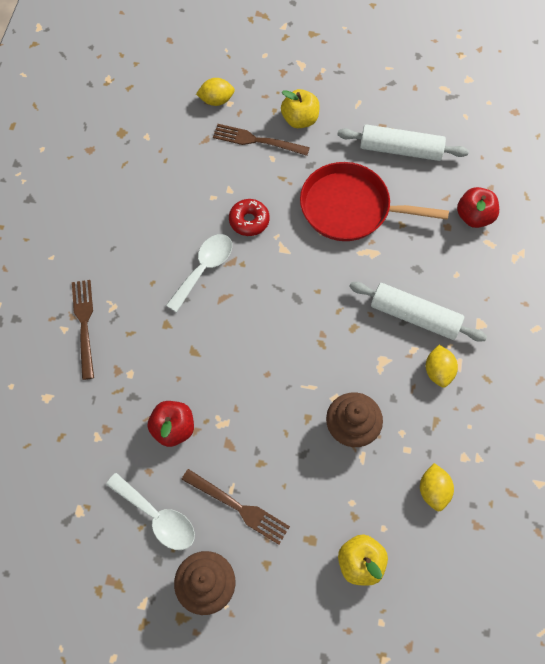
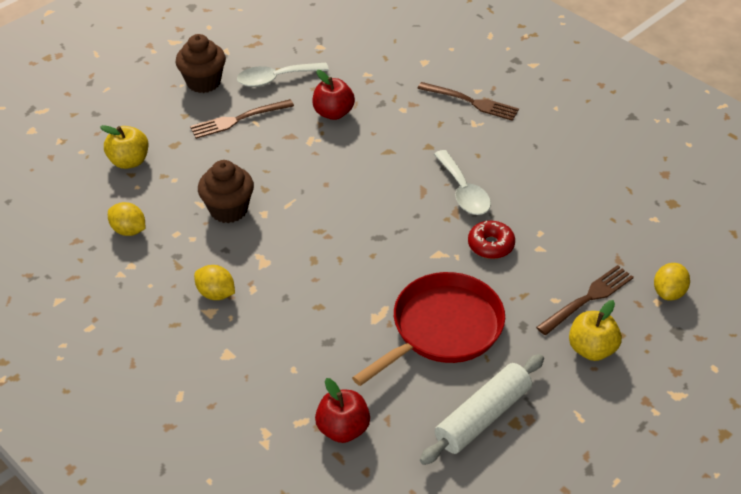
camera: 125 degrees right, 20 degrees down
(414, 316) = (282, 309): white rolling pin -> none

